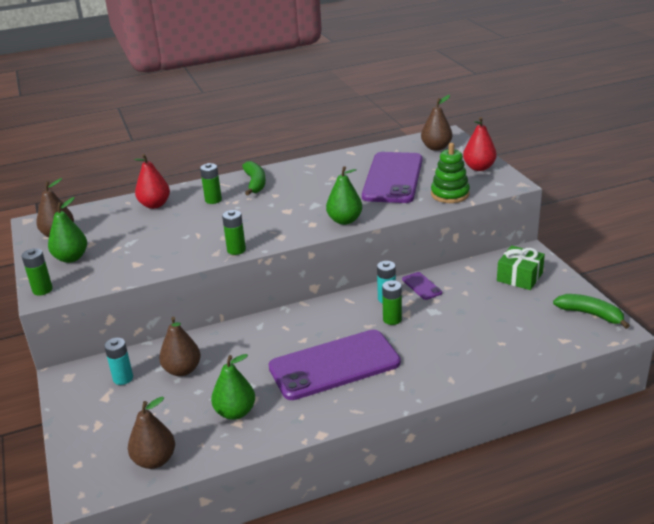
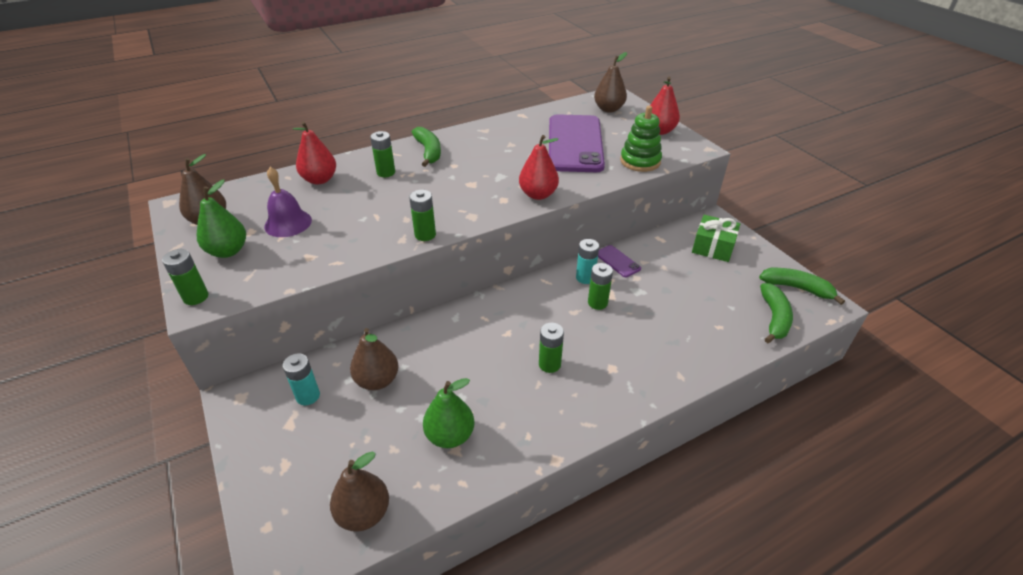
camera: 10 degrees left, 10 degrees up
(122, 238) = (288, 223): none -> purple bell
(334, 365) = (549, 364): purple phone -> green battery
(344, 220) = (538, 194): green pear -> red pear
(557, 338) = (774, 318): none -> green banana

